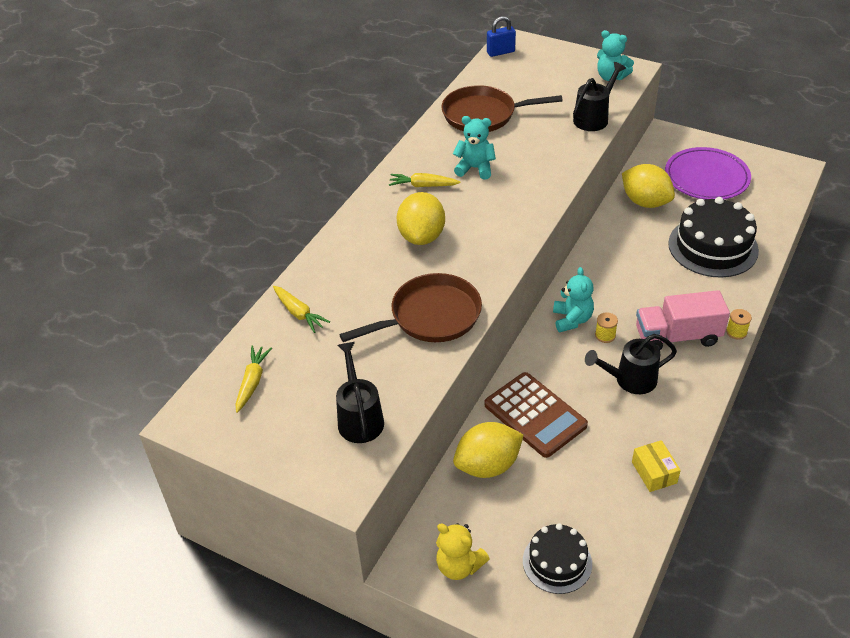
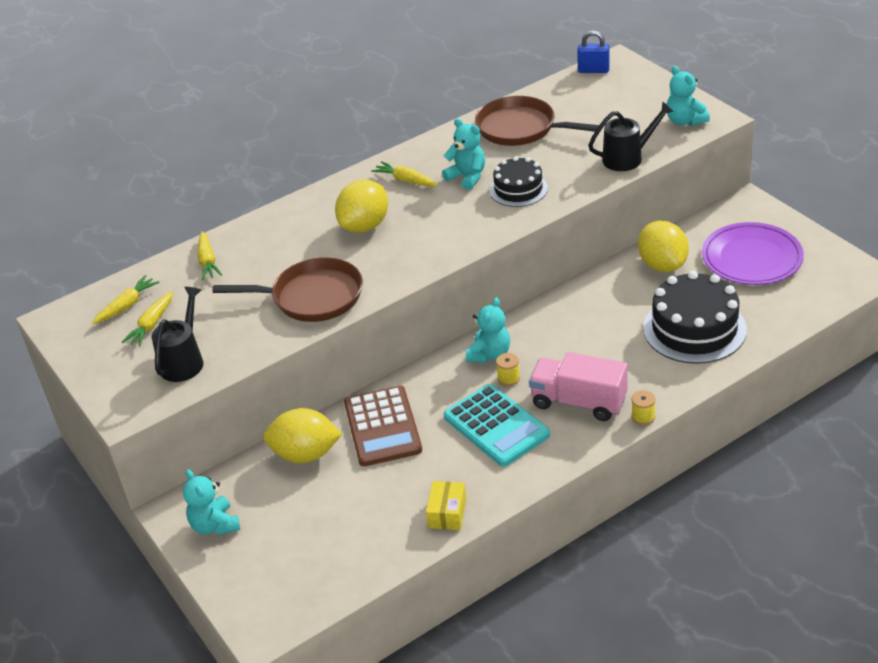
camera: 30 degrees right, 5 degrees down
(295, 393) = (152, 324): none -> yellow carrot
(459, 566) = (215, 525): yellow teddy bear -> turquoise teddy bear
(557, 562) = (297, 554): black cake -> black cake (518, 189)
(629, 380) = (496, 426): black watering can -> turquoise calculator

